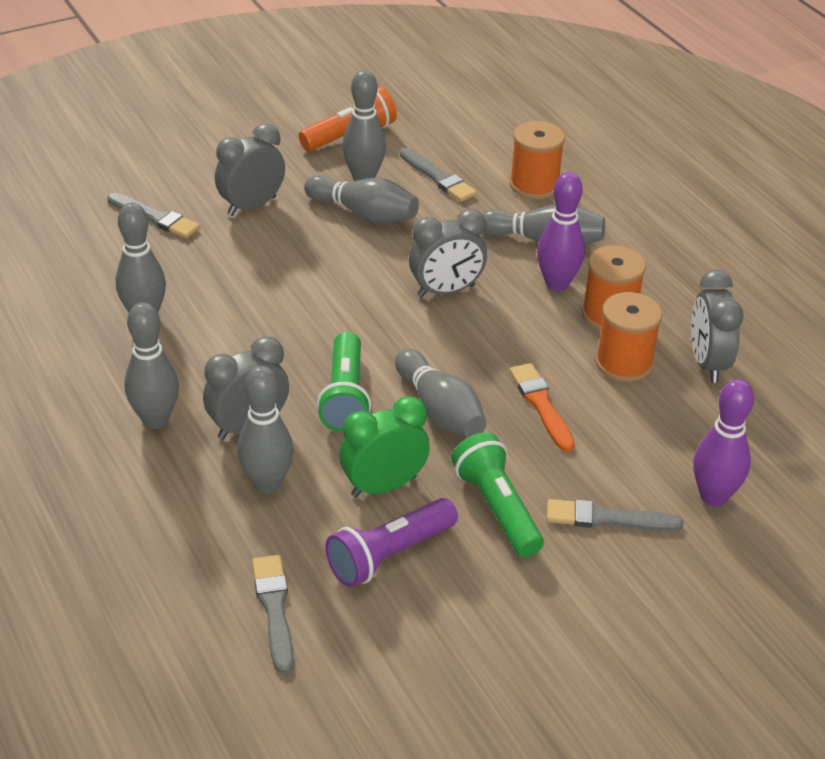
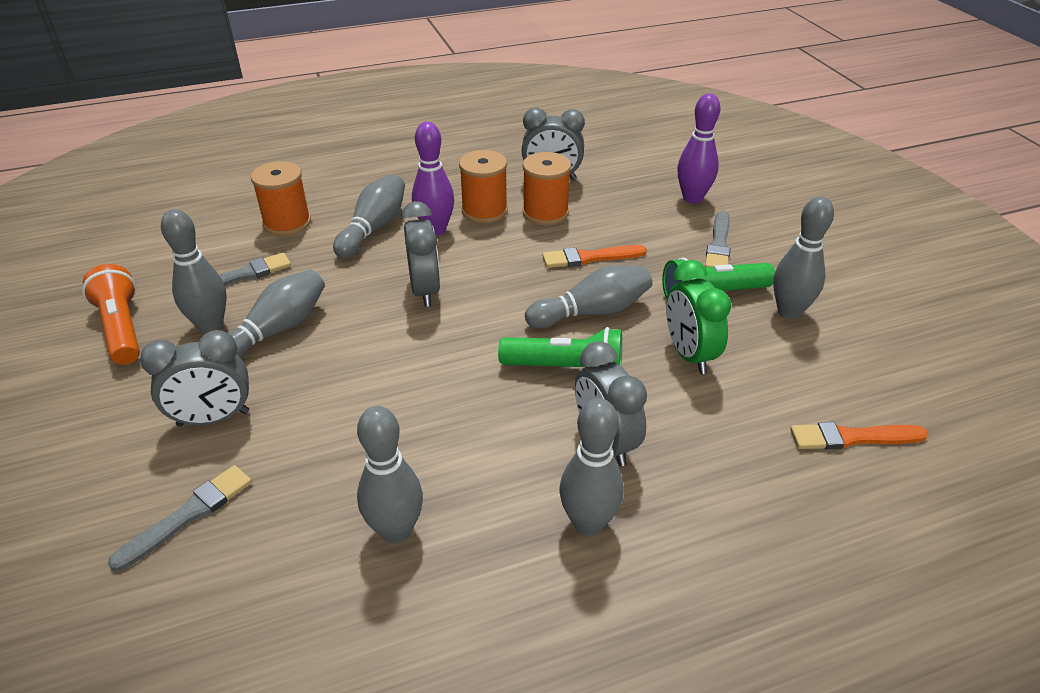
camera: 80 degrees left, 0 degrees up
(251, 206) = (213, 419): grey clock -> grey clock turned 75 degrees counterclockwise
(267, 484) = (689, 433): grey bowling pin -> grey bowling pin (789, 312)
(274, 609) = (852, 437): grey brush -> orange brush
(389, 555) = (773, 359): purple flashlight -> none

